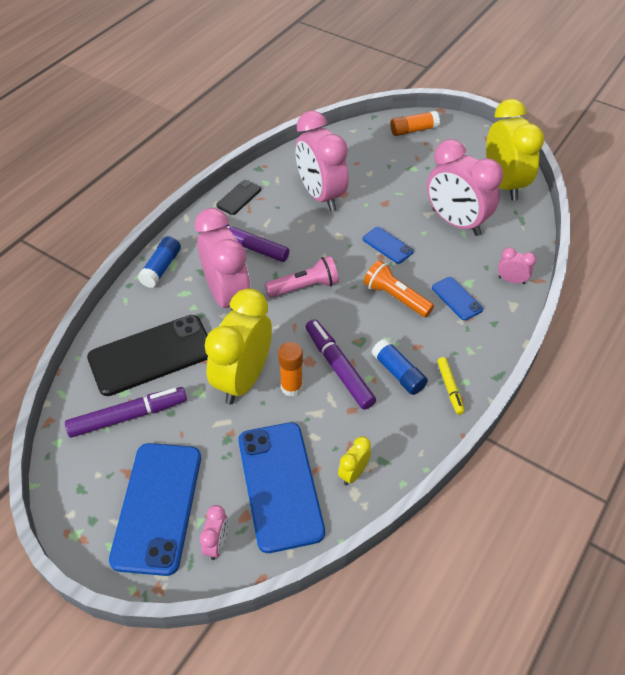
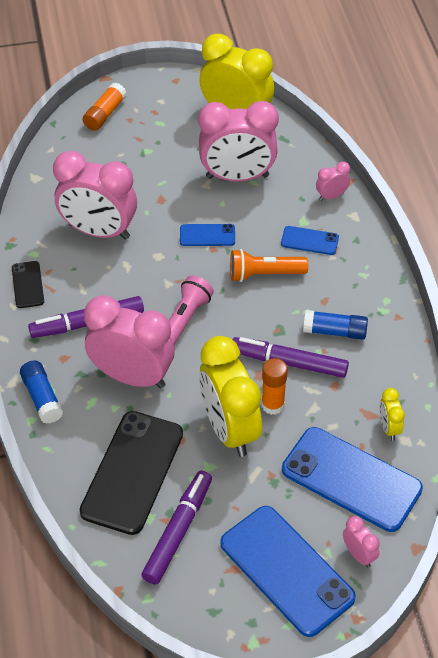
camera: 45 degrees left, 0 degrees up
(450, 388) = (381, 314): yellow marker -> none

